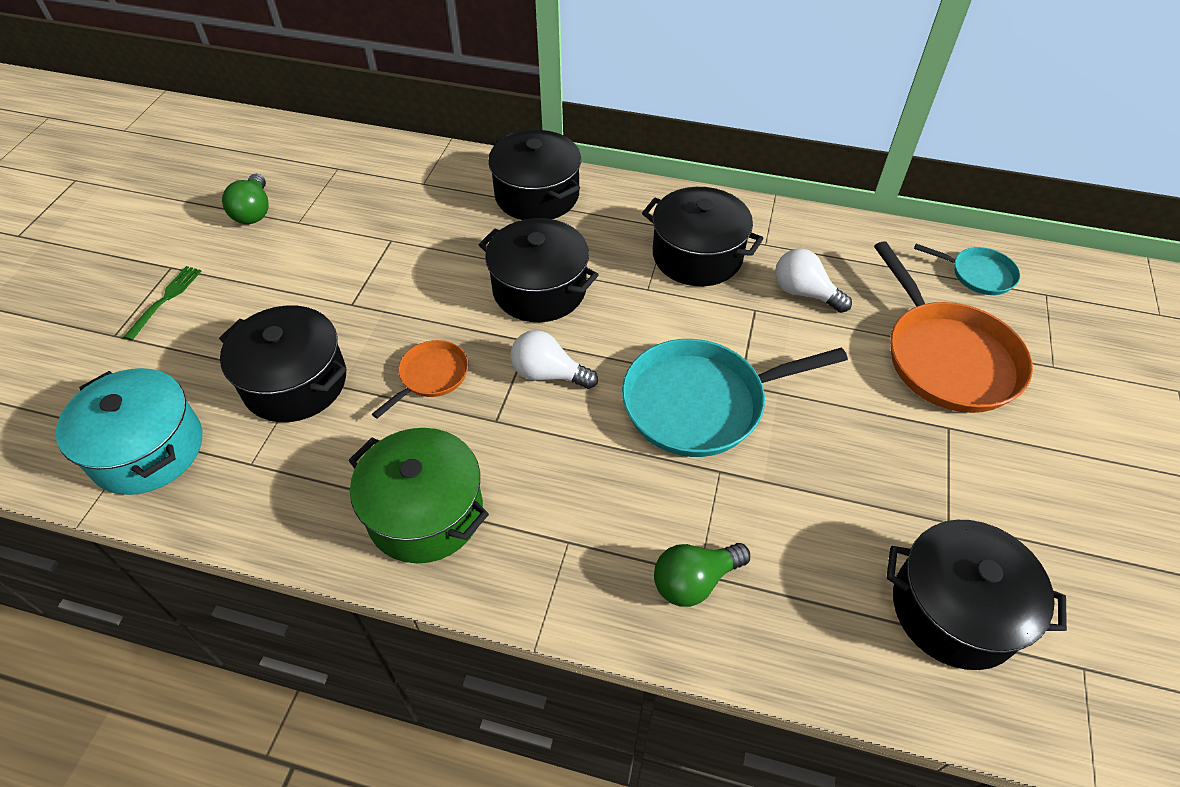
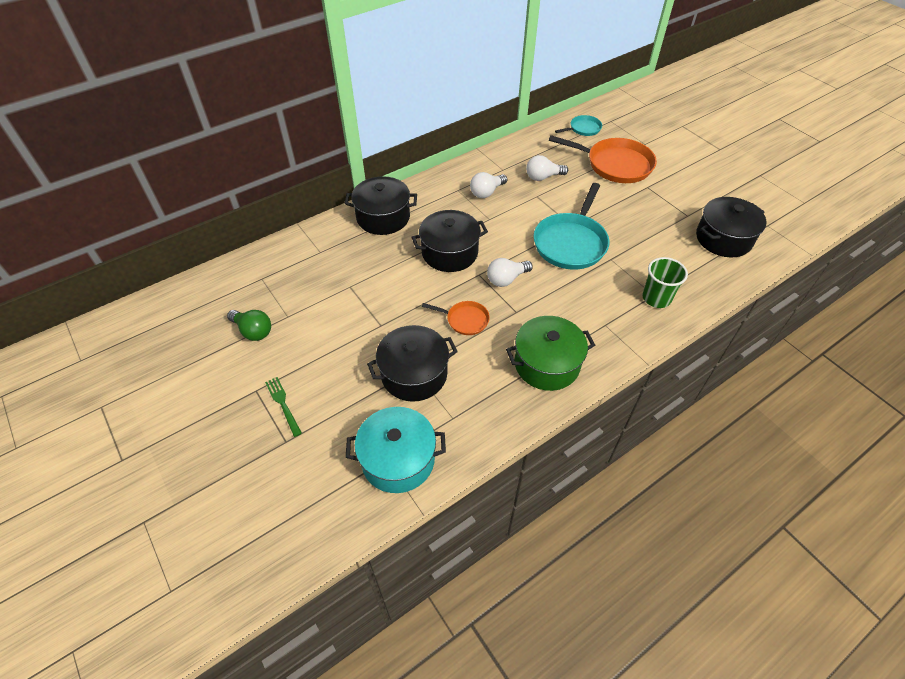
camera: 50 degrees left, 0 degrees up
(431, 376) = (465, 320): orange pan -> orange pan turned 120 degrees clockwise
(694, 581) = (656, 298): green light bulb -> green cup
(697, 256) = (486, 192): black pot -> white light bulb

